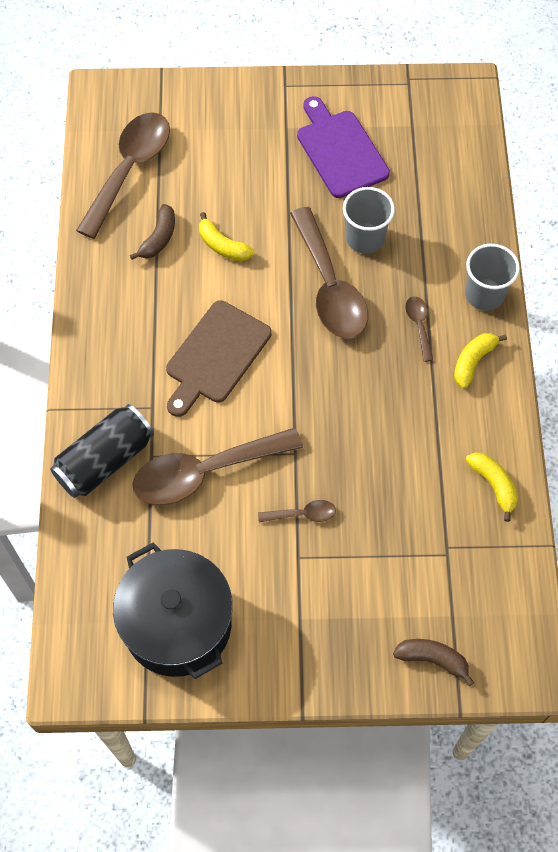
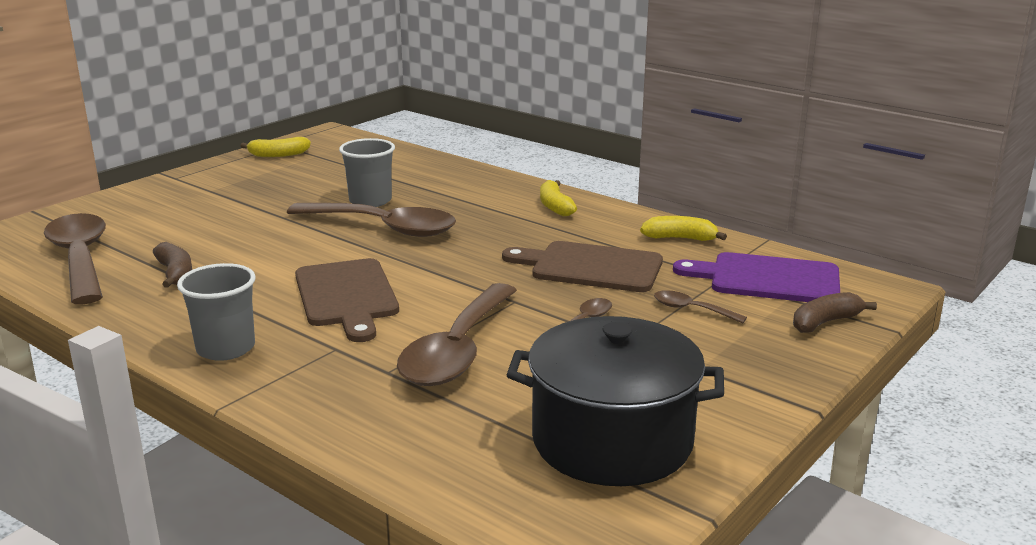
camera: 50 degrees left, 40 degrees down
(104, 460) = (342, 400): black can -> none
(223, 246) = (250, 251): yellow banana -> yellow banana (278, 155)
(340, 150) = (277, 181): purple cutting board -> purple cutting board (767, 279)
(387, 461) = (591, 267): none -> brown cutting board
(419, 325) = (486, 211): brown spoon -> brown spoon (691, 309)
(484, 294) = (504, 184): grey cup -> grey cup (226, 348)

